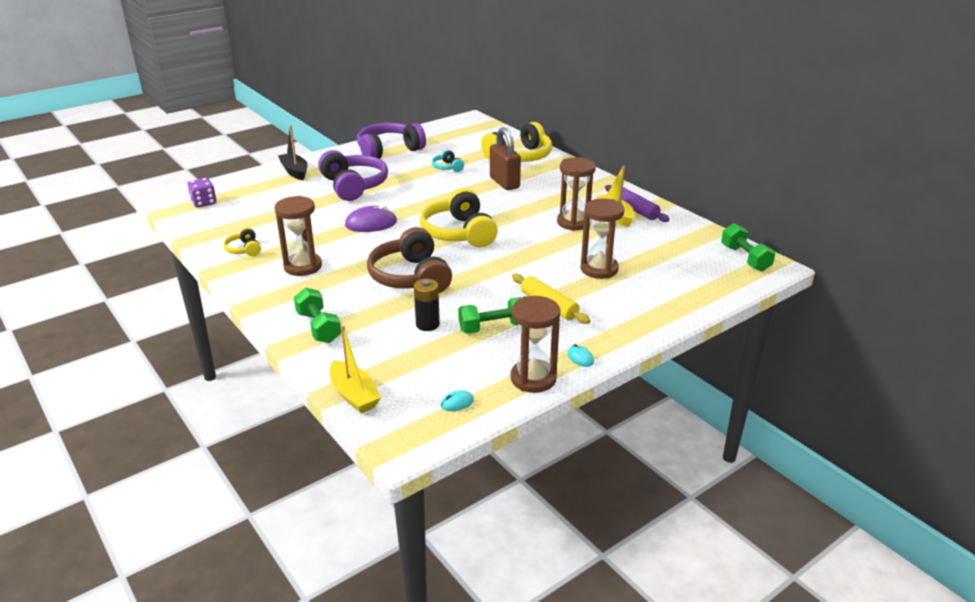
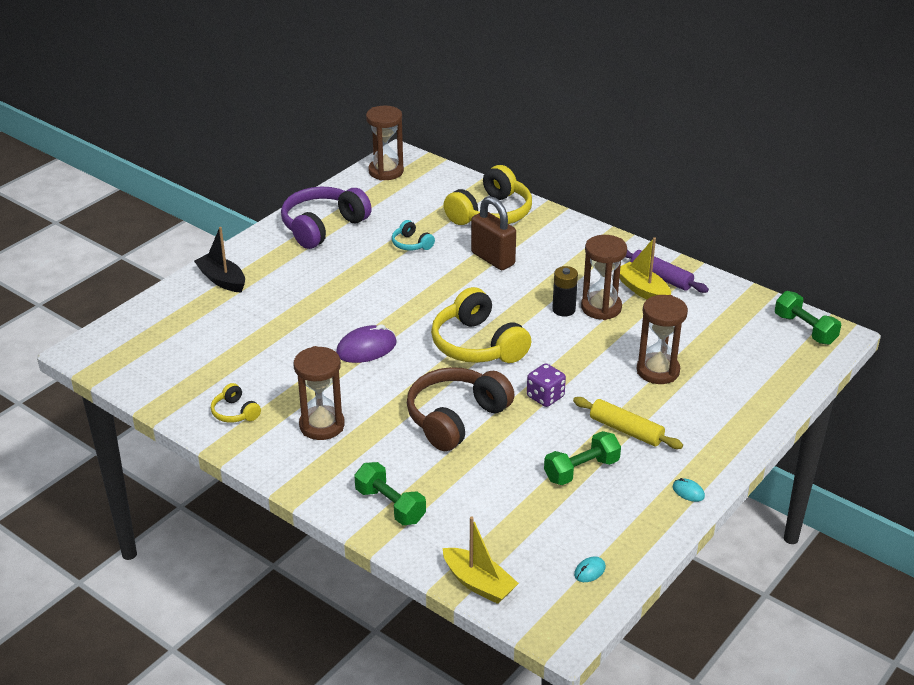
camera: 15 degrees left, 5 degrees up
(204, 203) = (136, 349): purple dice -> purple dice (545, 397)
(353, 186) = (311, 292): purple headphones -> none
(411, 277) = (456, 418): brown headphones -> brown headphones turned 75 degrees clockwise
(427, 324) = (508, 479): black battery -> black battery (563, 309)
(533, 378) = (652, 526): brown hourglass -> brown hourglass (386, 171)

